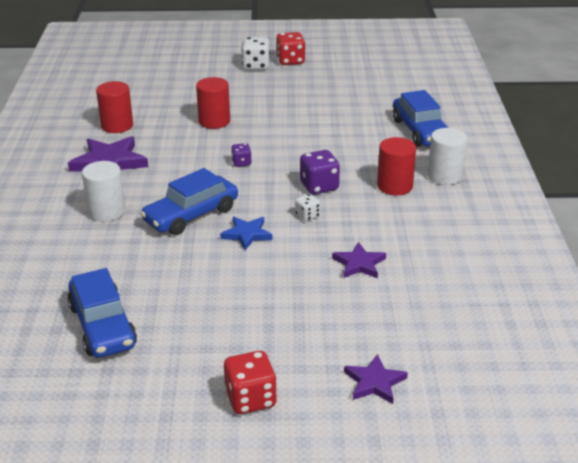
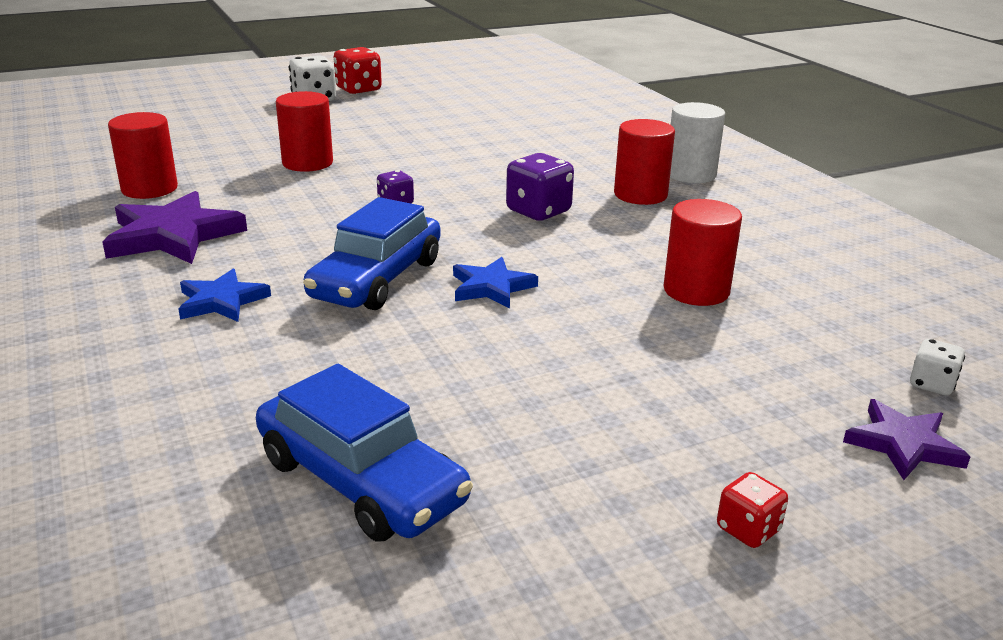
camera: 25 degrees left, 5 degrees down
(106, 211) = (221, 301): white cylinder -> blue star
(250, 399) = (748, 529): red dice -> red dice, size x0.57
(307, 216) = (558, 247): white dice -> white dice (931, 384)
(359, 264) = (696, 291): purple star -> red cylinder
(420, 131) = (606, 135): blue car -> none

